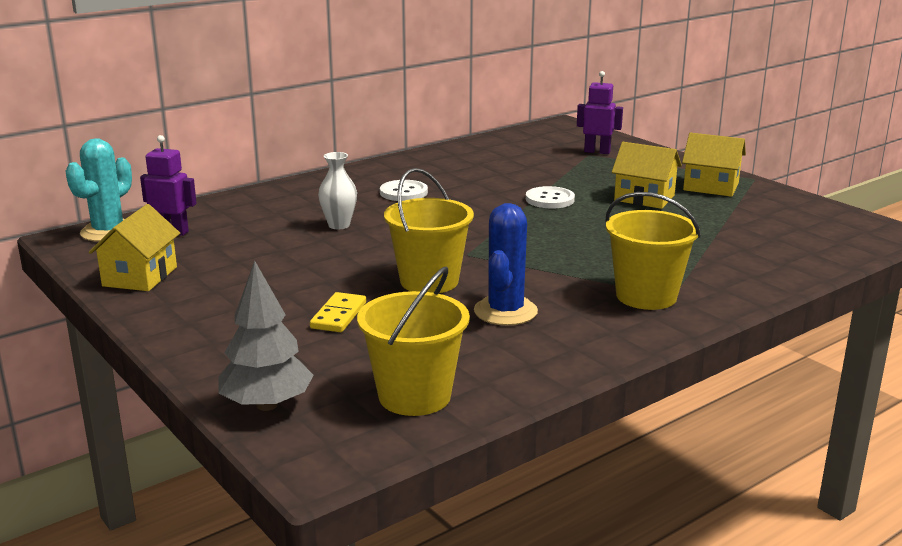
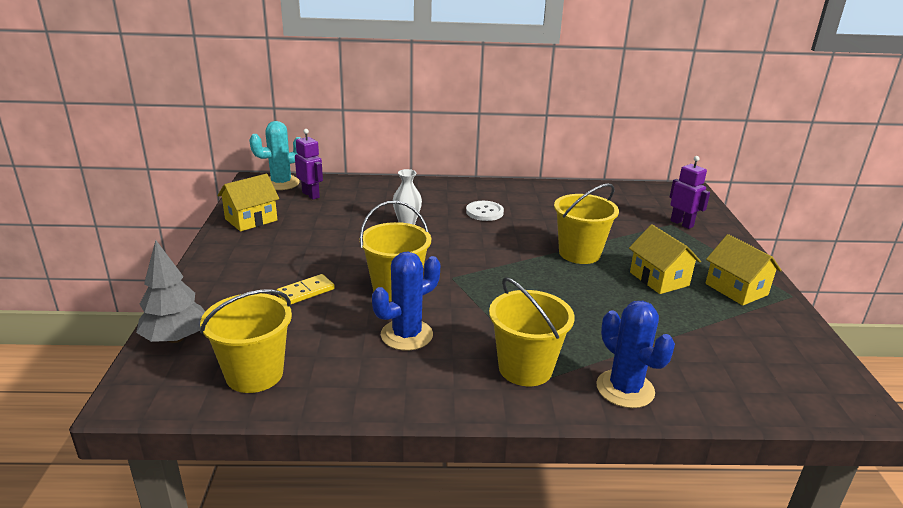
camera: 35 degrees right, 5 degrees up
(550, 199) = (579, 253): white button -> yellow bucket
(739, 280) = (625, 389): none -> blue cactus

